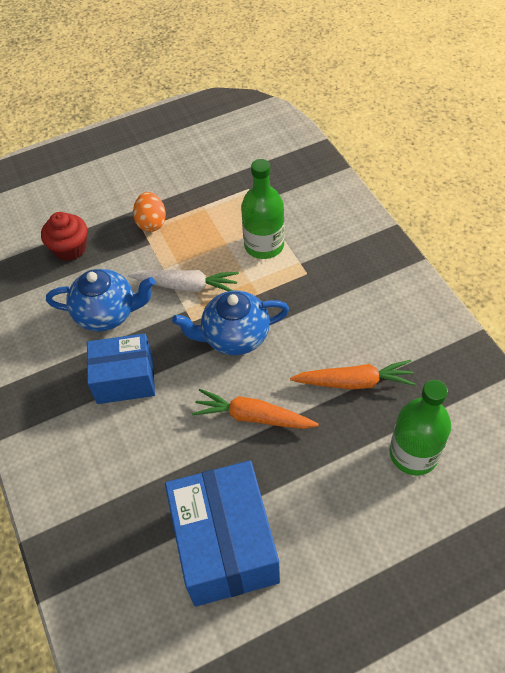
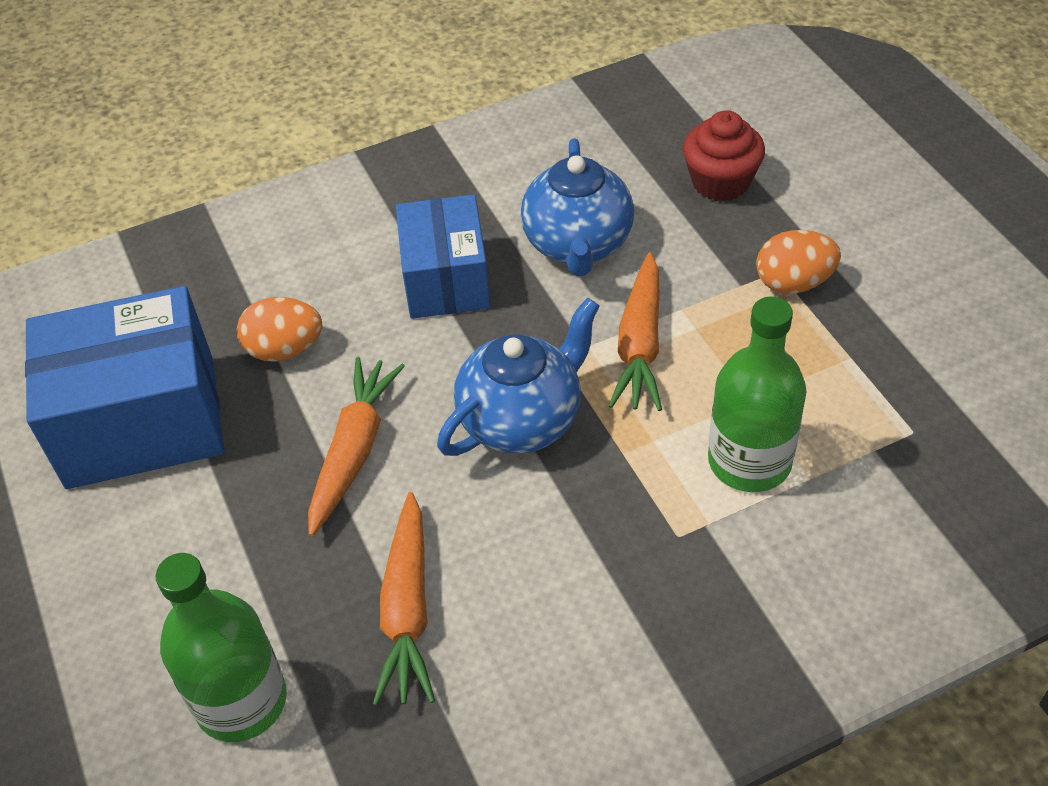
camera: 90 degrees right, 5 degrees down
(172, 464) = (284, 349): none -> orange egg
(186, 286) = (640, 344): white carrot -> orange carrot
(234, 337) = (522, 420): blue teapot -> blue teapot turned 60 degrees clockwise

